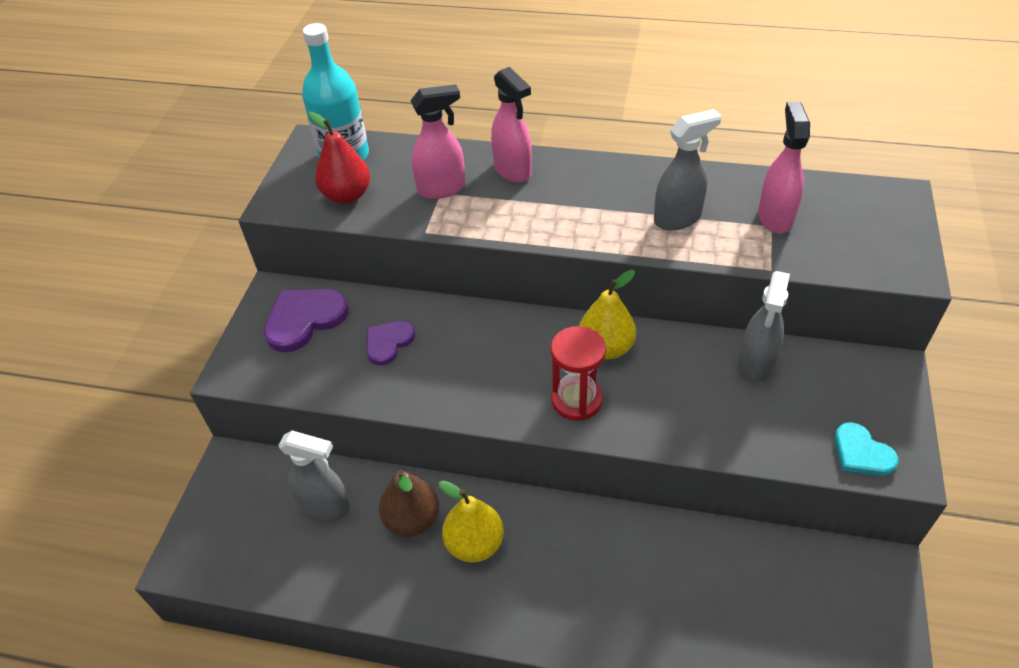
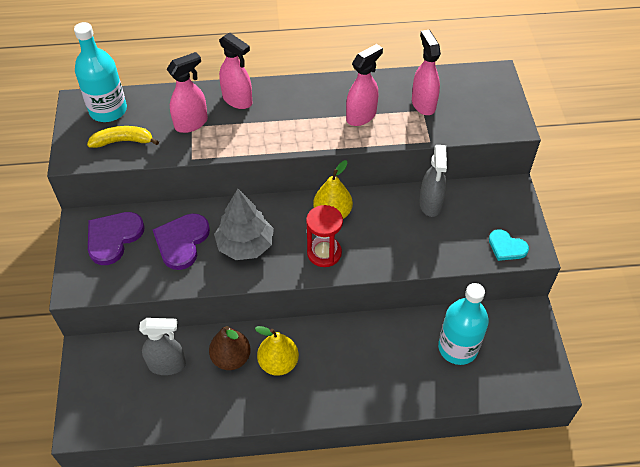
camera: 20 degrees left, 5 degrees up
(347, 195) = (123, 141): red pear -> yellow banana
(388, 342) = (182, 241): purple heart -> purple heart, size x1.60
(470, 365) = (245, 245): none -> grey tree
(678, 218) = (361, 116): grey spray bottle -> pink spray bottle
(750, 591) = (458, 348): none -> turquoise bottle

